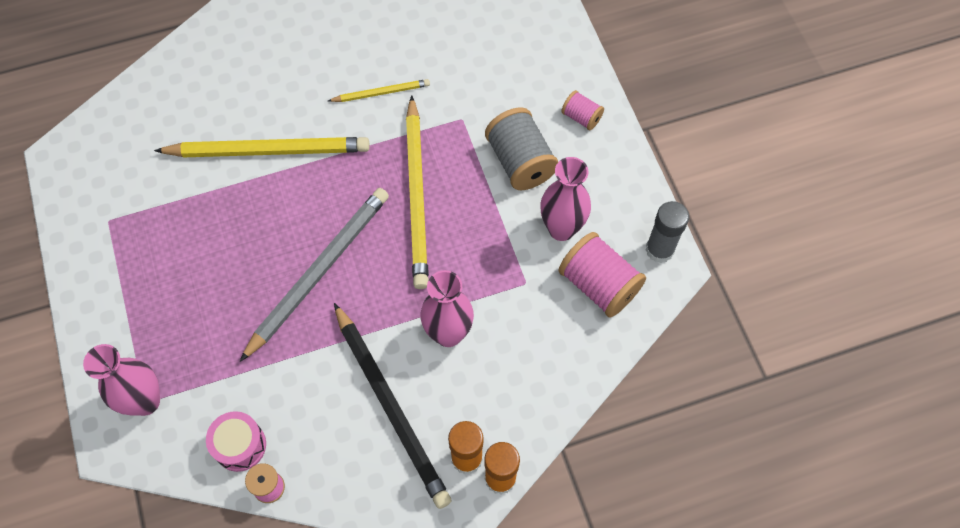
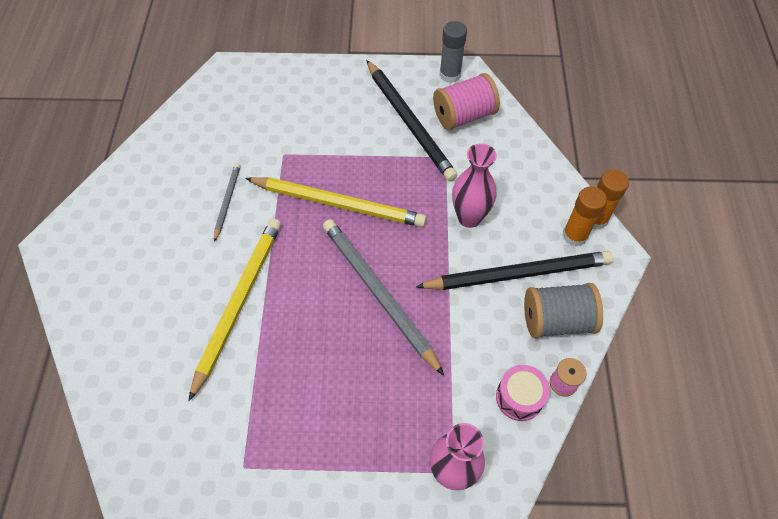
camera: 70 degrees left, 5 degrees down
(381, 92) = (227, 201): yellow pencil -> grey pencil
(520, 162) = (341, 129): grey spool -> grey spool (557, 320)
(561, 229) = (409, 122): pink vase -> black pencil
(581, 117) = (322, 82): pink spool -> none

